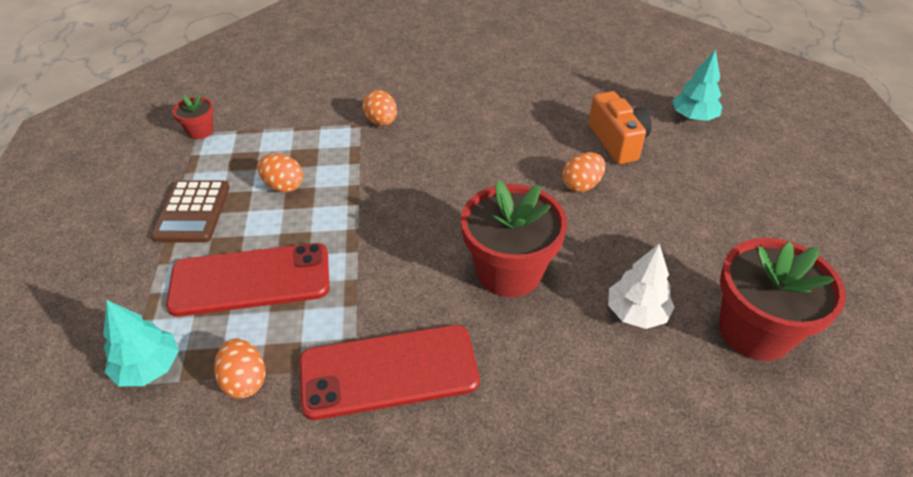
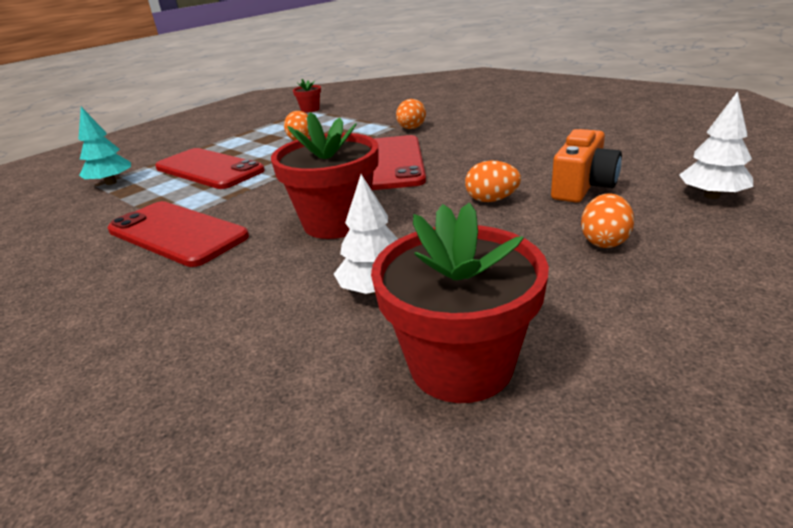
camera: 50 degrees right, 15 degrees down
(192, 212) = (243, 137): brown calculator -> none
(245, 380) = (124, 204): orange egg -> orange egg (604, 241)
(440, 177) = (393, 163): none -> red phone
(693, 117) = (711, 196): turquoise tree -> white tree

